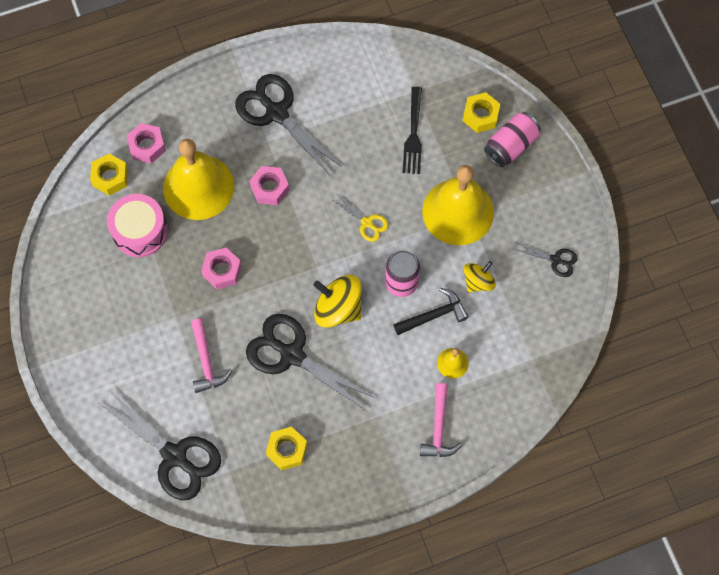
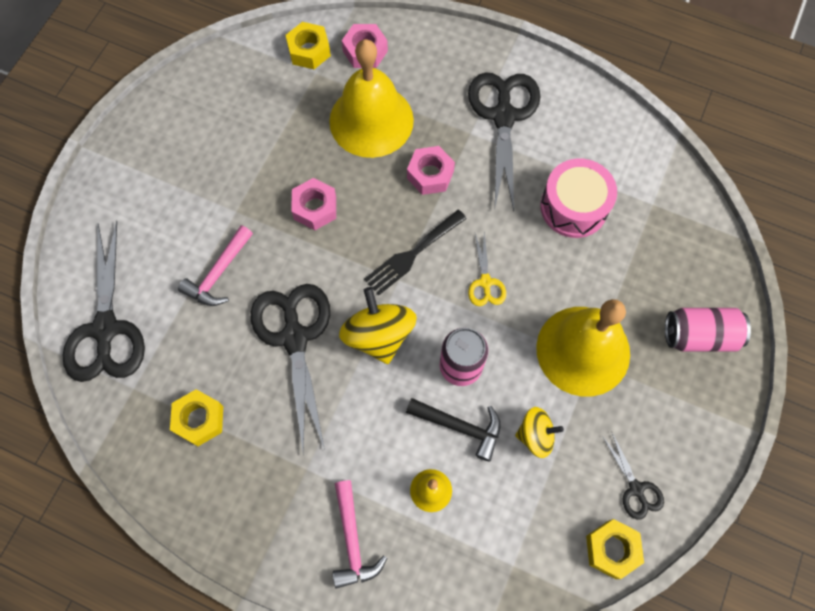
camera: 45 degrees right, 0 degrees up
(140, 231) = (285, 114): pink drum -> pink drum (574, 207)
(413, 134) = (611, 241): black fork -> black fork (413, 254)
(439, 428) = (352, 541): pink hammer -> pink hammer turned 60 degrees counterclockwise
(480, 115) = (696, 281): yellow nut -> yellow nut (611, 549)

